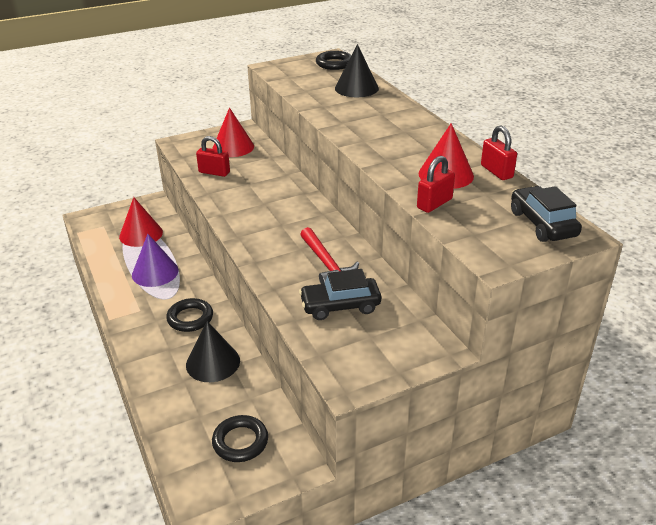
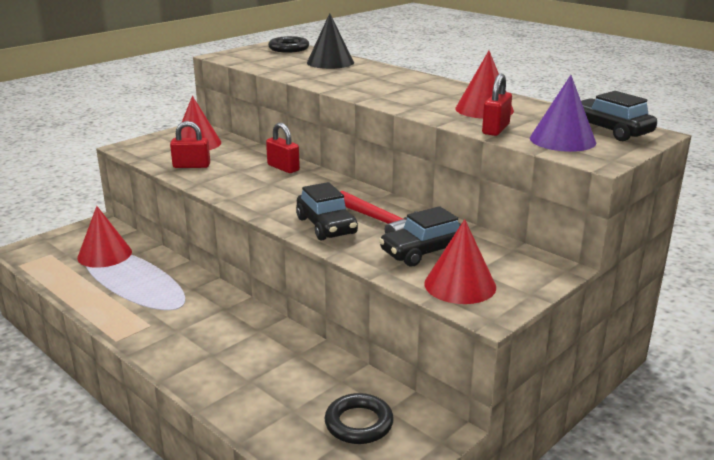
camera: 20 degrees left, 10 degrees down
(155, 272) = (146, 286): purple cone -> purple cone (562, 140)
(190, 318) = (219, 321): black ring -> none
(213, 362) = (274, 356): black cone -> none
(279, 260) = (326, 226): none -> black car
(345, 349) = (460, 285): none -> red cone
(496, 171) = (529, 102): red padlock -> red padlock (283, 168)

